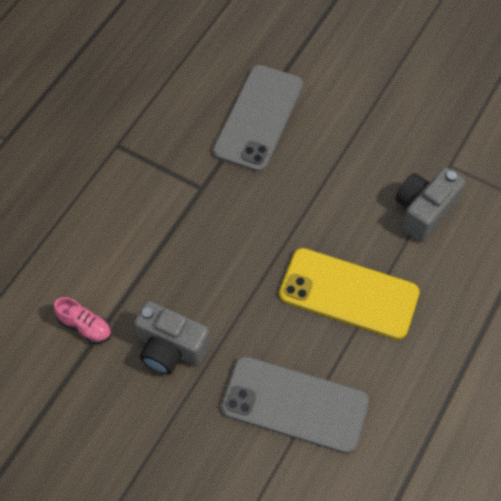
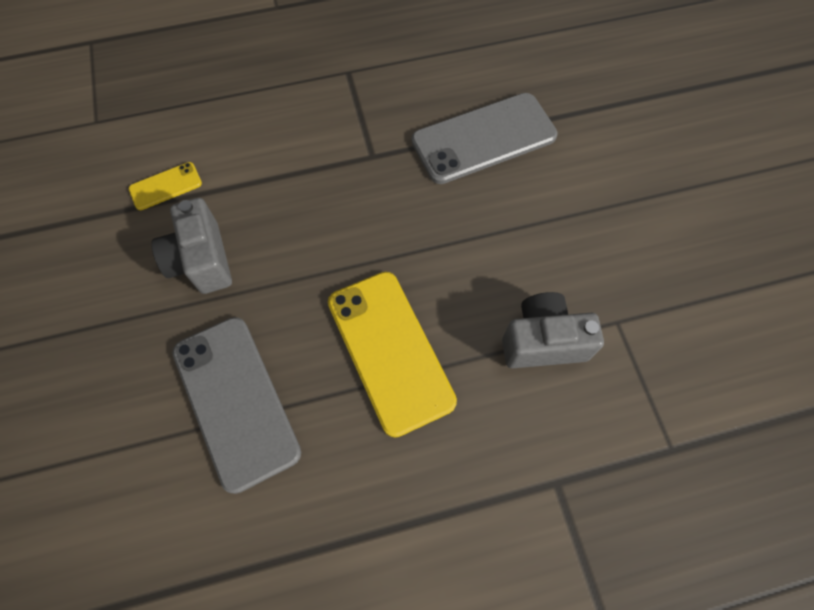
camera: 45 degrees right, 5 degrees up
(85, 326) = (165, 186): pink shoe -> yellow phone

